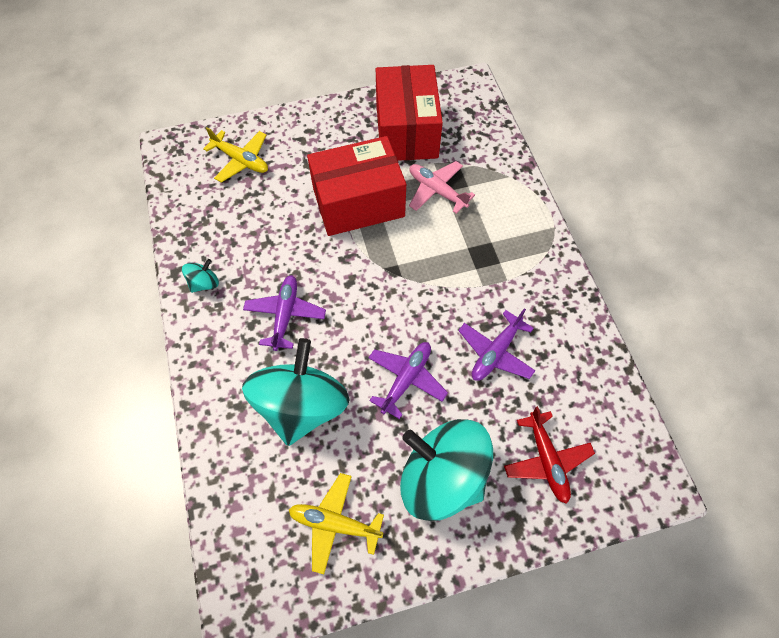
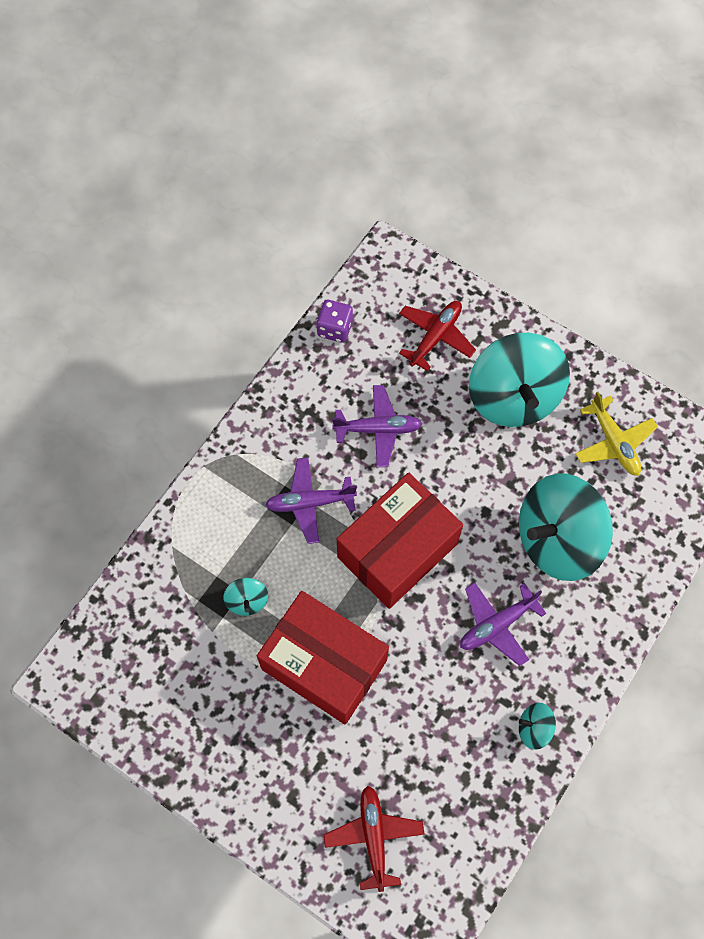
camera: 130 degrees left, 5 degrees up
(241, 160) = (374, 837): yellow plane -> red plane
(406, 131) = (190, 693): red box -> red box (397, 550)
(406, 379) = (463, 478): purple plane -> purple plane (310, 502)
(437, 191) = (247, 601): pink plane -> turquoise spinning top
(611, 387) = (335, 328): none -> purple dice

